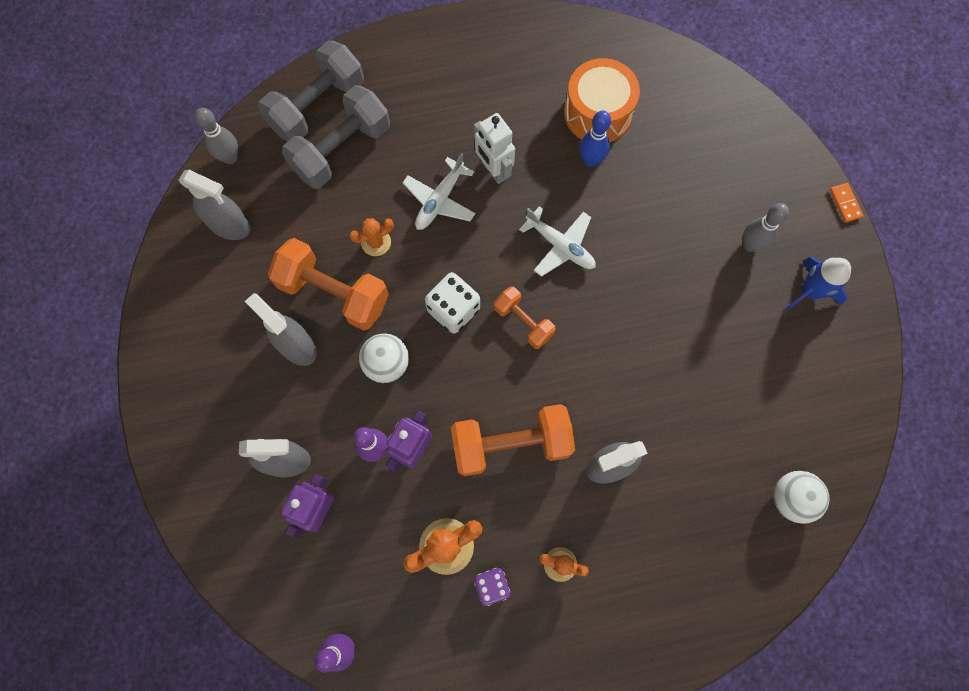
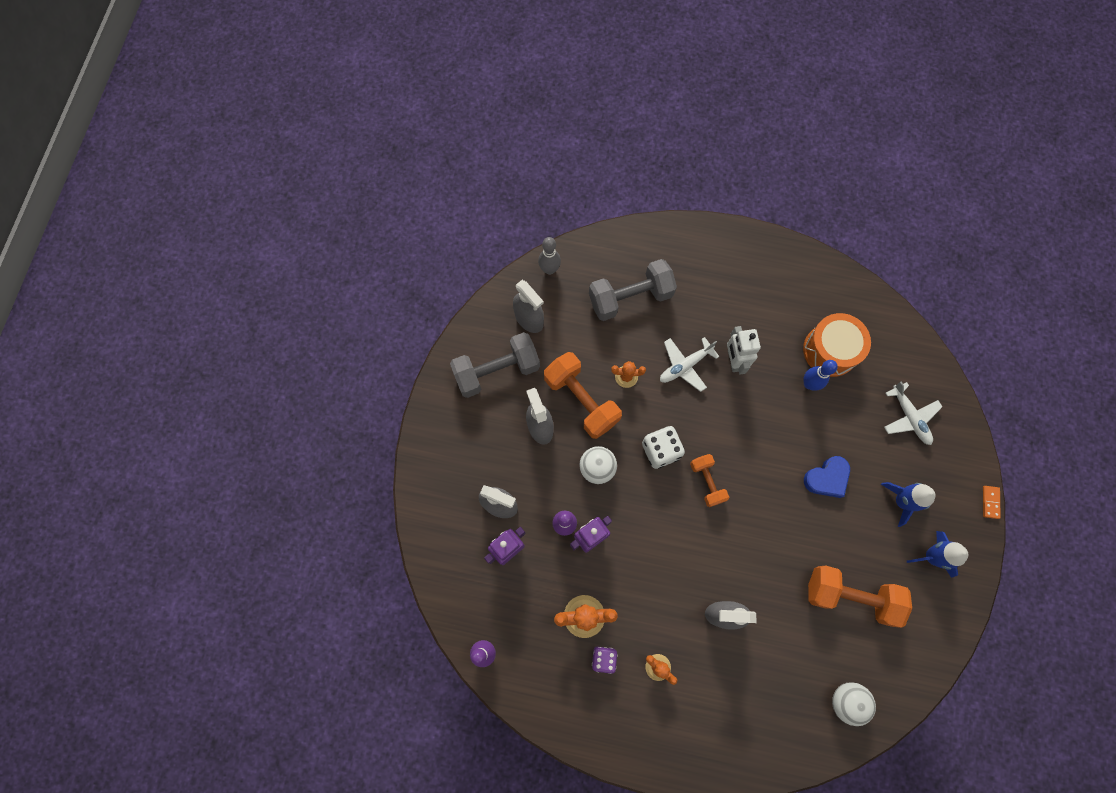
camera: 25 degrees right, 0 degrees up
(317, 106) = (626, 257): grey dumbbell -> grey dumbbell (497, 371)
(511, 444) = (660, 566): orange dumbbell -> orange dumbbell (850, 596)
(560, 246) = (758, 438): white plane -> white plane (909, 417)
(657, 256) = (827, 478): none -> blue heart
(750, 245) = (901, 501): grey bowling pin -> blue rocket

